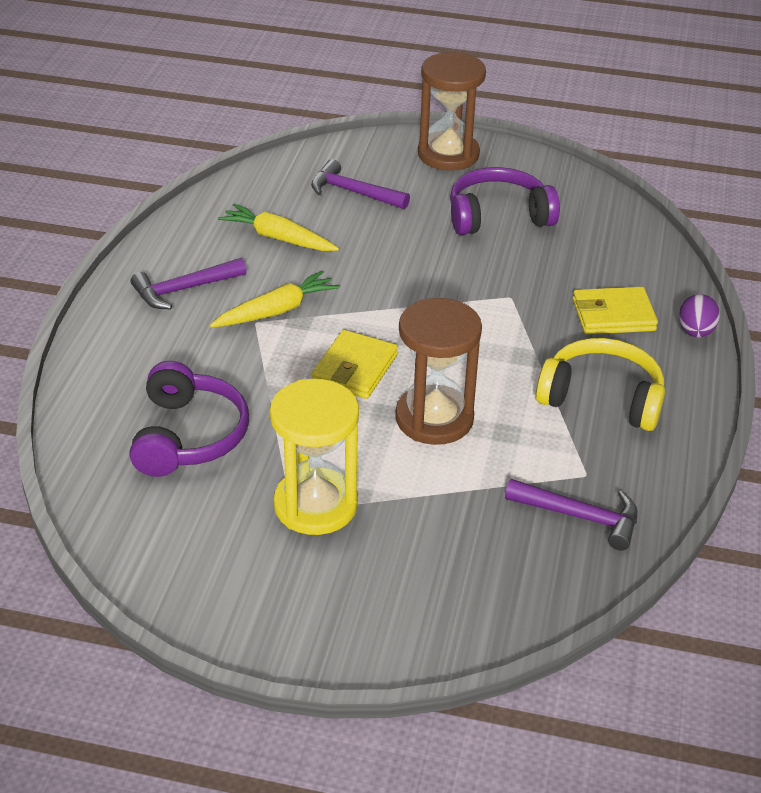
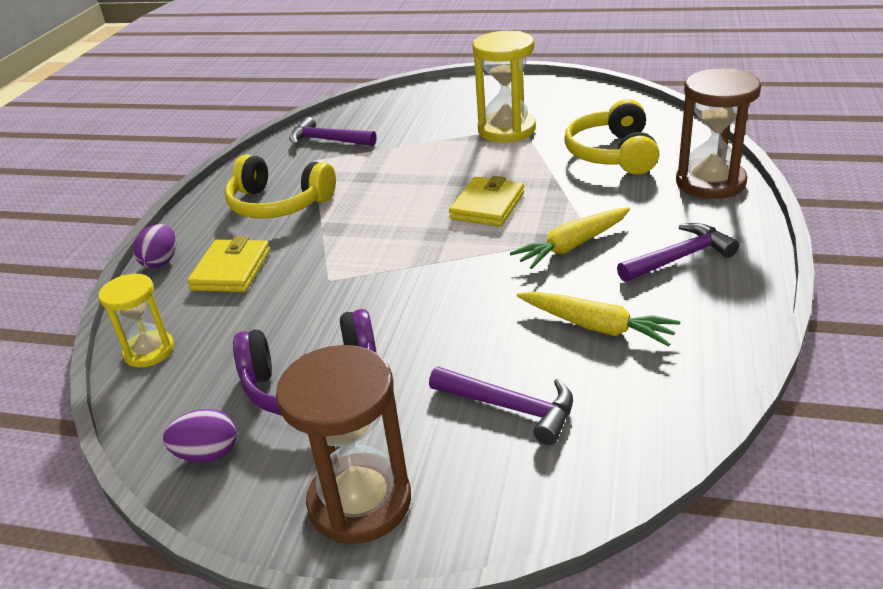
camera: 175 degrees left, 5 degrees down
(189, 436) = (612, 154): purple headphones -> yellow headphones
(434, 419) = (420, 180): brown hourglass -> brown hourglass (710, 182)
(555, 181) = (207, 454): none -> purple egg
(613, 315) = (231, 270): yellow wallet -> yellow wallet turned 75 degrees counterclockwise
(644, 247) = (149, 351): none -> yellow hourglass

